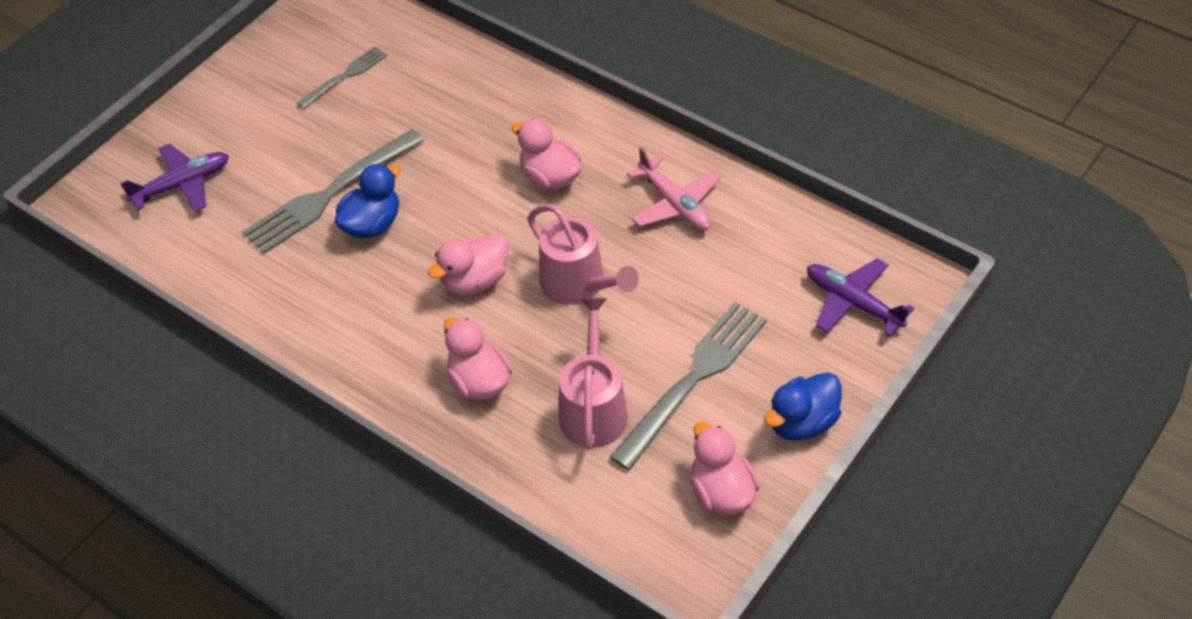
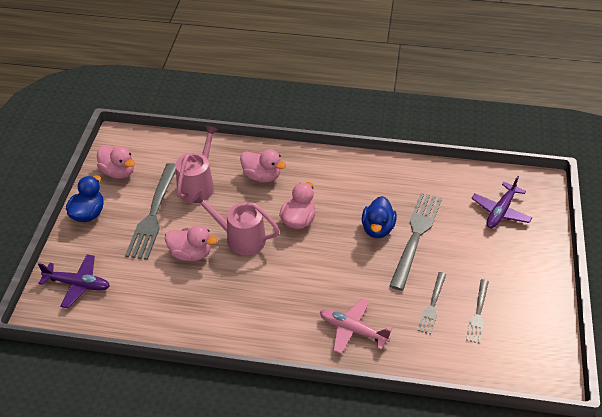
camera: 150 degrees right, 5 degrees down
(390, 103) = (432, 305): none -> grey fork
(550, 177) = (296, 294): pink duck -> pink duck (191, 254)
(593, 408) = (198, 185): pink watering can -> pink watering can turned 135 degrees counterclockwise
(675, 204) = (209, 306): pink plane -> pink plane (352, 330)

